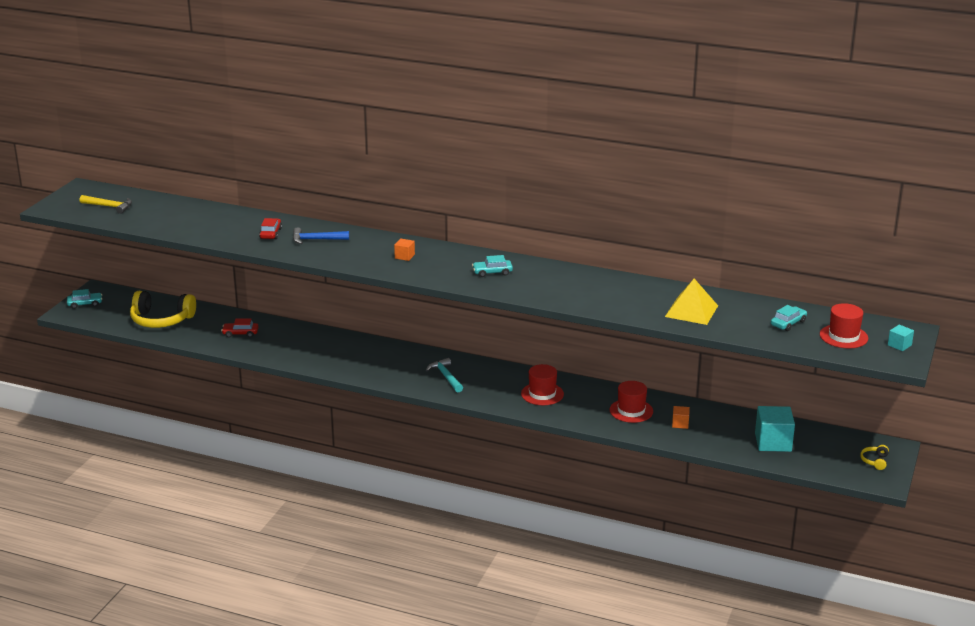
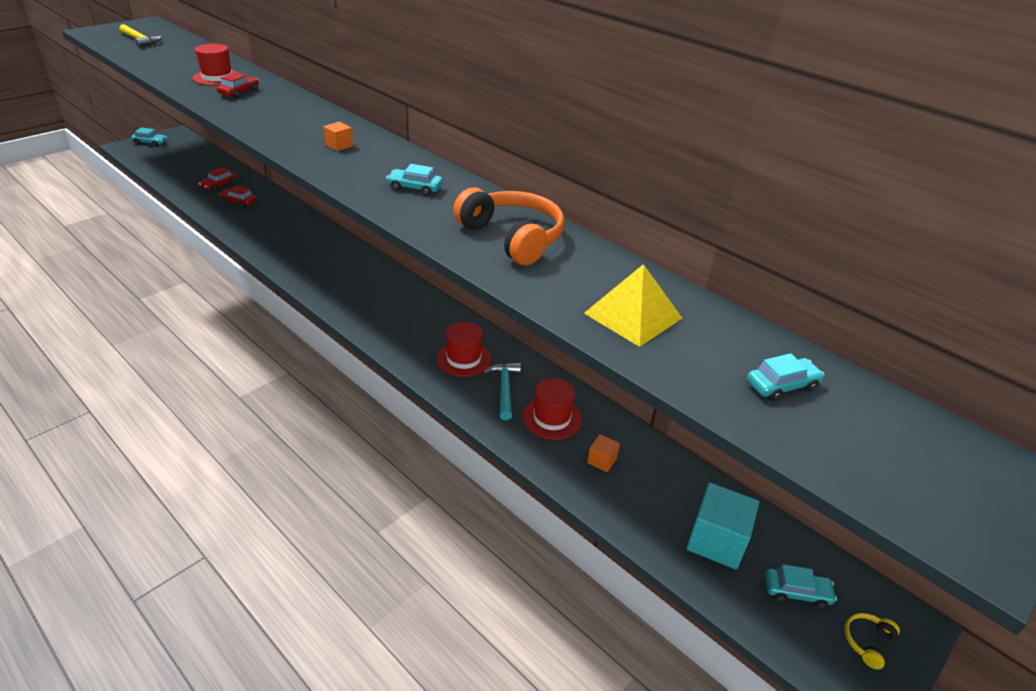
camera: 20 degrees right, 10 degrees up
(161, 320) = (190, 172): yellow headphones -> none
(203, 324) = (219, 185): none -> red car
(316, 240) = (274, 108): blue hammer -> none
(446, 377) = (379, 304): turquoise hammer -> turquoise hammer (504, 389)
(586, 287) = (513, 237): none -> orange headphones
(829, 451) = (796, 592): none -> turquoise car
(843, 336) = (875, 446): red hat -> red hat (217, 78)
(899, 345) = (987, 504): turquoise cube -> none

